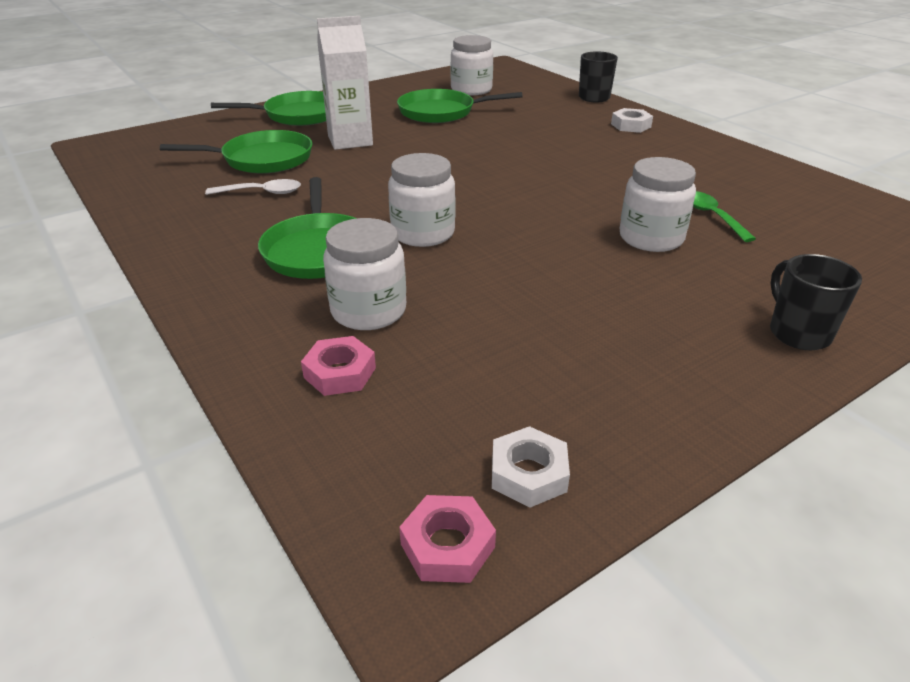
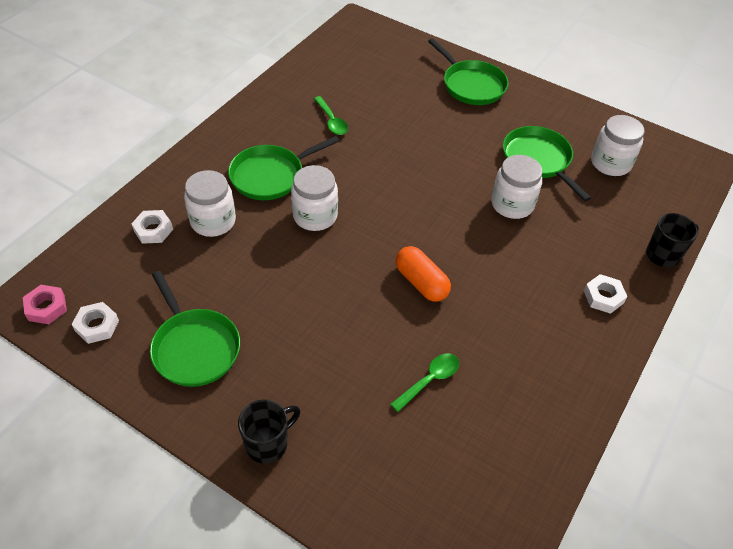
camera: 65 degrees right, 15 degrees up
(261, 192) = (331, 121): white spoon -> green spoon
(263, 159) = (381, 100): green pan -> green pan (194, 348)
(340, 372) = (153, 230): pink nut -> white nut
(350, 140) = (441, 129): white carton -> none
(572, 194) = (421, 282): none -> orange capsule
(651, 238) = (369, 343): white jar -> white jar (512, 204)

